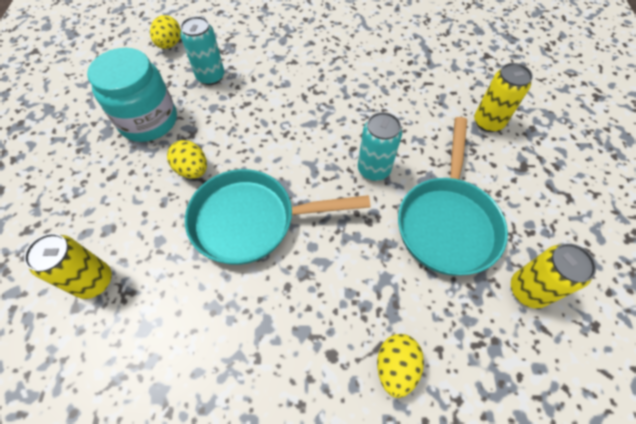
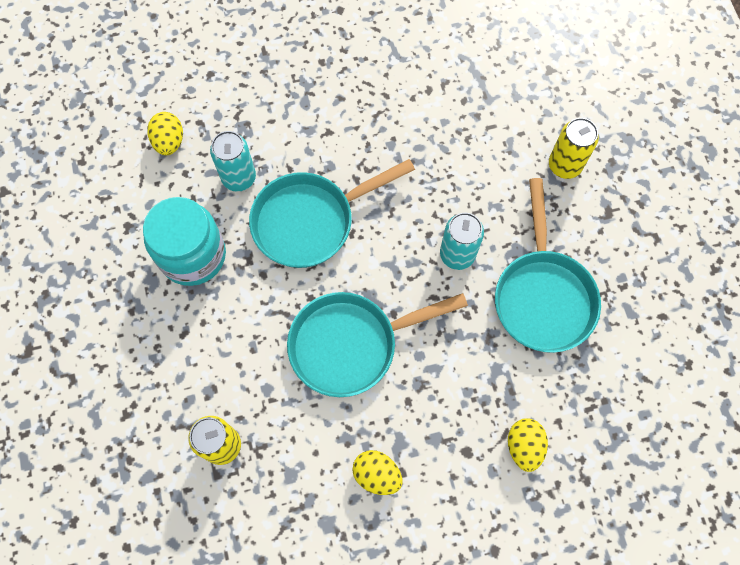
camera: 15 degrees left, 10 degrees up
(192, 169) = (268, 303): yellow egg -> yellow egg (377, 474)
(255, 117) = (310, 221): none -> turquoise pan
(528, 290) = (627, 346): yellow can -> none

